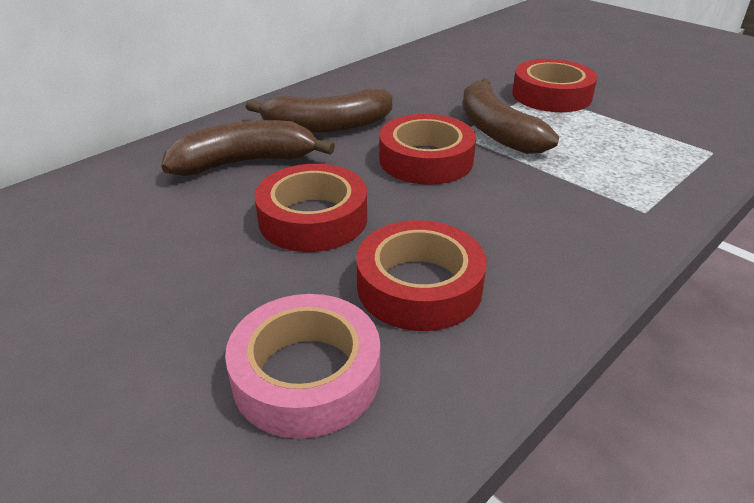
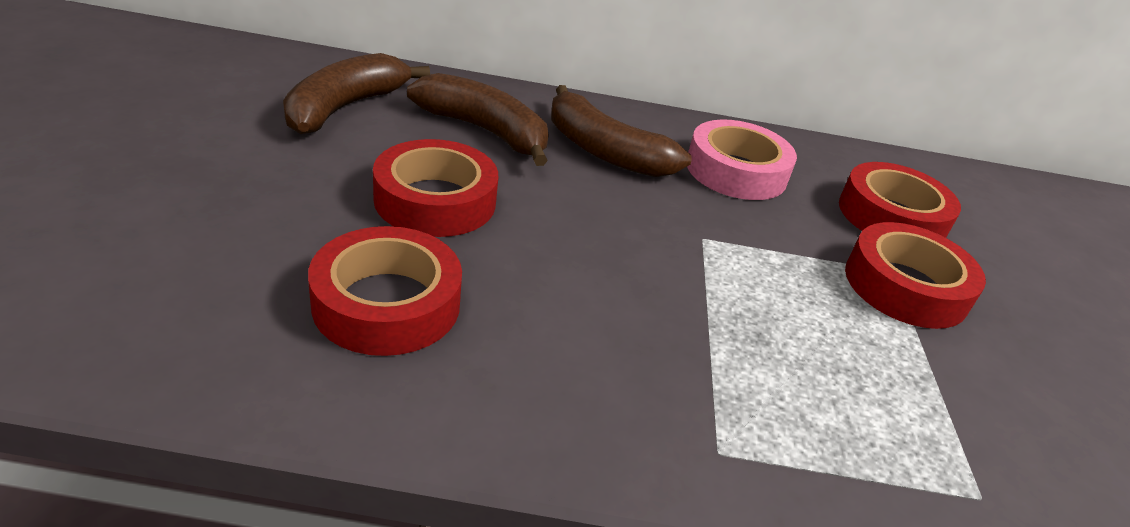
camera: 45 degrees right, 0 degrees up
(306, 375) = (207, 279): pink tape -> pink tape (736, 171)
(426, 159) = (620, 234): red tape -> red tape (891, 216)
(496, 130) = (750, 265): brown banana -> brown banana (345, 107)

